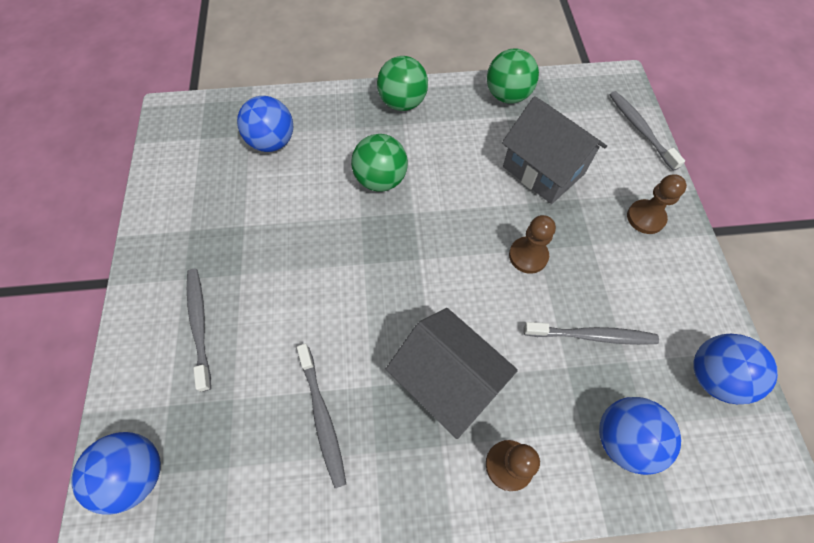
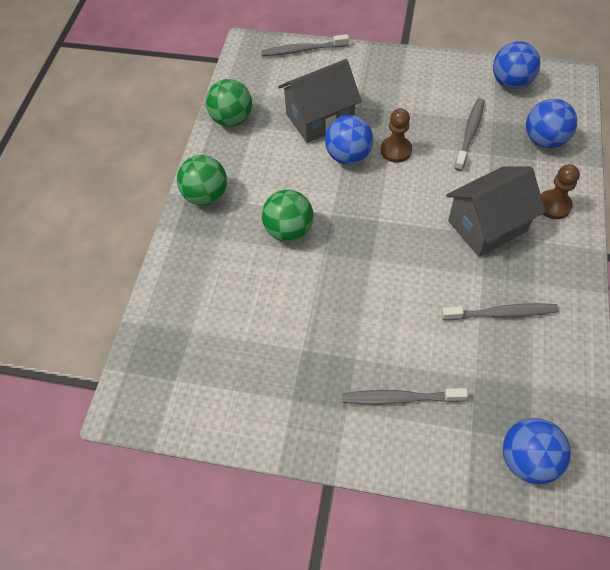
camera: 70 degrees left, 5 degrees down
(272, 142) = (209, 312): blue ball -> blue ball (348, 156)
(645, 218) = (383, 74): brown pawn -> none

